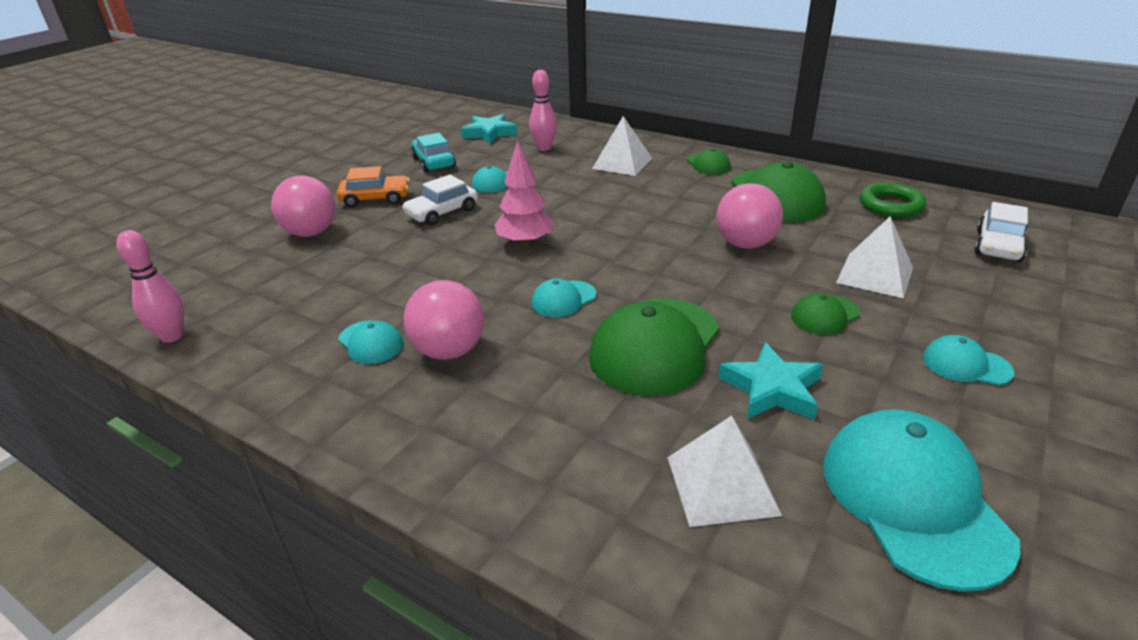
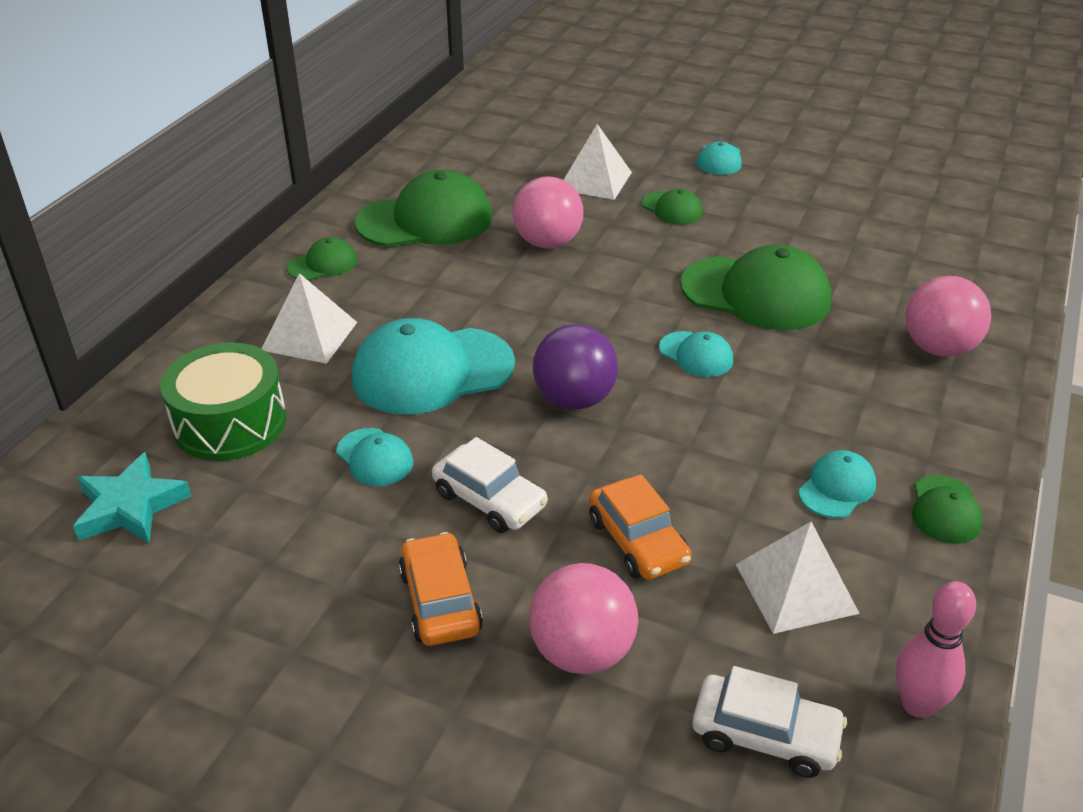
camera: 100 degrees left, 5 degrees up
(310, 395) = (945, 510): none -> green cap
(377, 255) = (638, 541): none -> orange car
(433, 162) = (274, 558): turquoise car -> none
(449, 351) = (823, 422): pink ball -> pink ball (938, 348)
(525, 243) = (574, 399): pink tree -> purple ball
(544, 148) = (230, 423): pink bowling pin -> green drum
(722, 485) = (908, 261): white pyramid -> white pyramid (795, 588)
(772, 389) = (789, 238): turquoise star -> none
(891, 205) = (447, 159): green ring -> none
(913, 499) = (875, 195): turquoise cap -> turquoise cap (432, 371)
(998, 246) = (528, 122): white car -> white car (765, 735)

